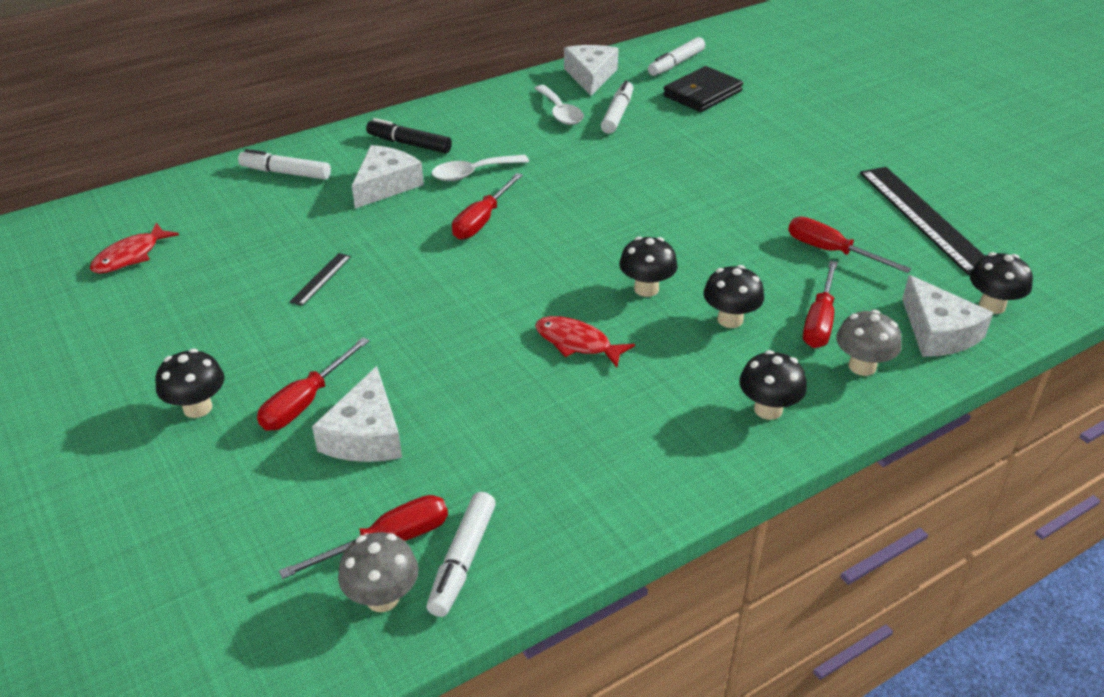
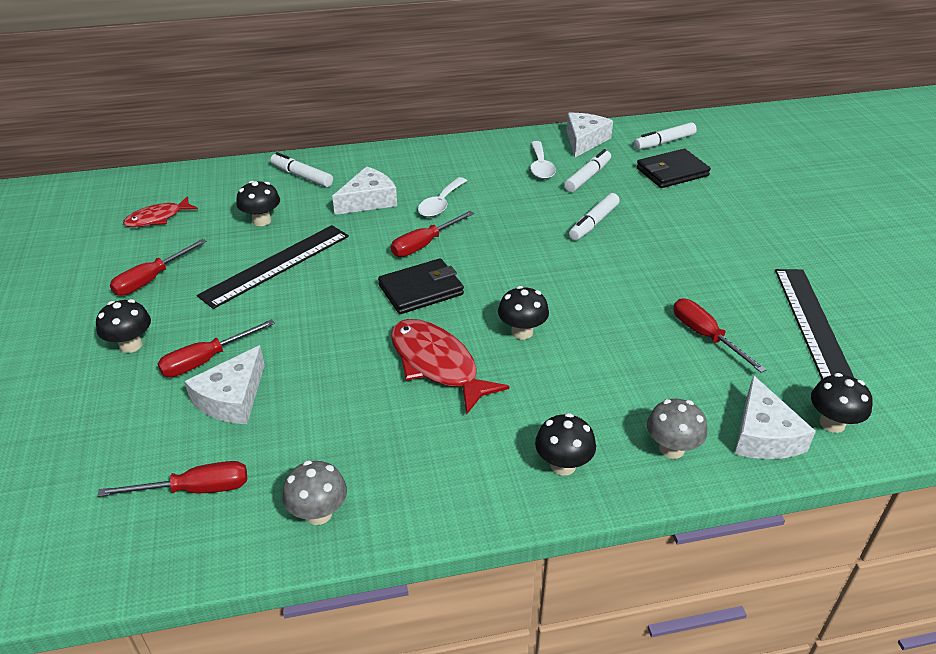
camera: 20 degrees right, 0 degrees up
(321, 279) = (276, 265): black ruler -> black ruler, size x2.32
(382, 598) = (164, 534): grey mushroom -> grey mushroom (318, 513)
(409, 144) = (406, 171): black marker -> none
(462, 560) = (239, 522): white marker -> white marker (593, 223)
(473, 173) = (440, 204): white spoon -> white spoon turned 60 degrees counterclockwise
(509, 270) = (421, 290): none -> black wallet
(577, 343) = (437, 365): red fish -> red fish, size x1.63
(730, 319) = (577, 376): black mushroom -> black mushroom (262, 221)
(819, 321) = (656, 397): red screwdriver -> red screwdriver (151, 279)

